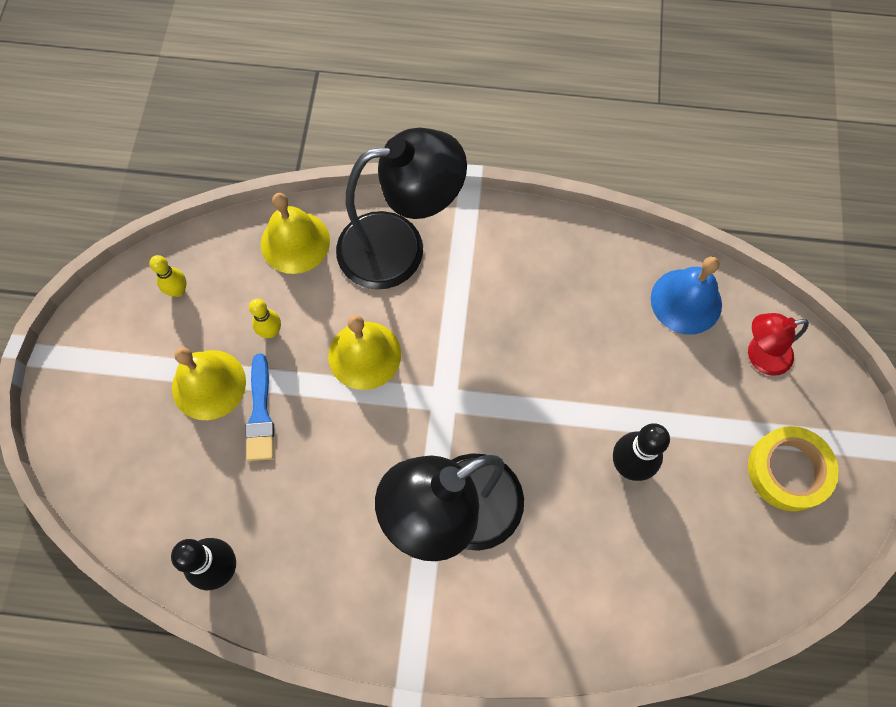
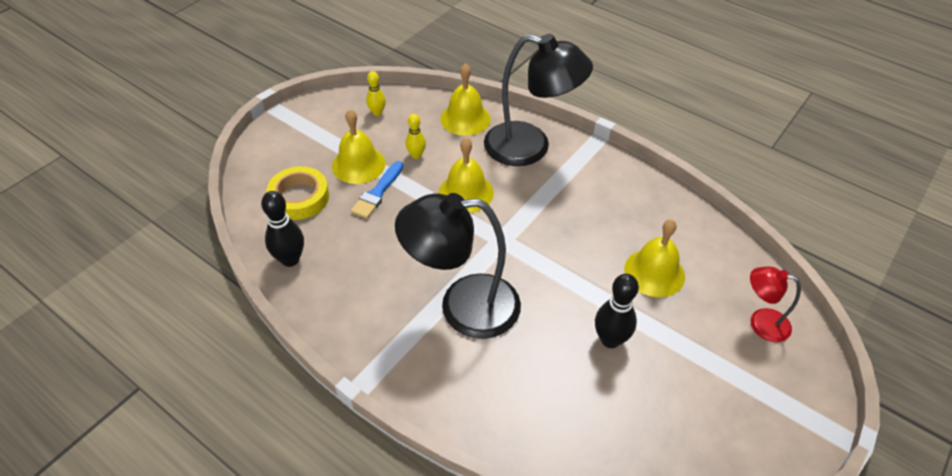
camera: 30 degrees right, 20 degrees down
(627, 351) = (654, 272): none -> yellow bell
(686, 301) = (720, 263): blue bell -> none
(788, 470) = (740, 407): yellow tape -> yellow tape (299, 197)

